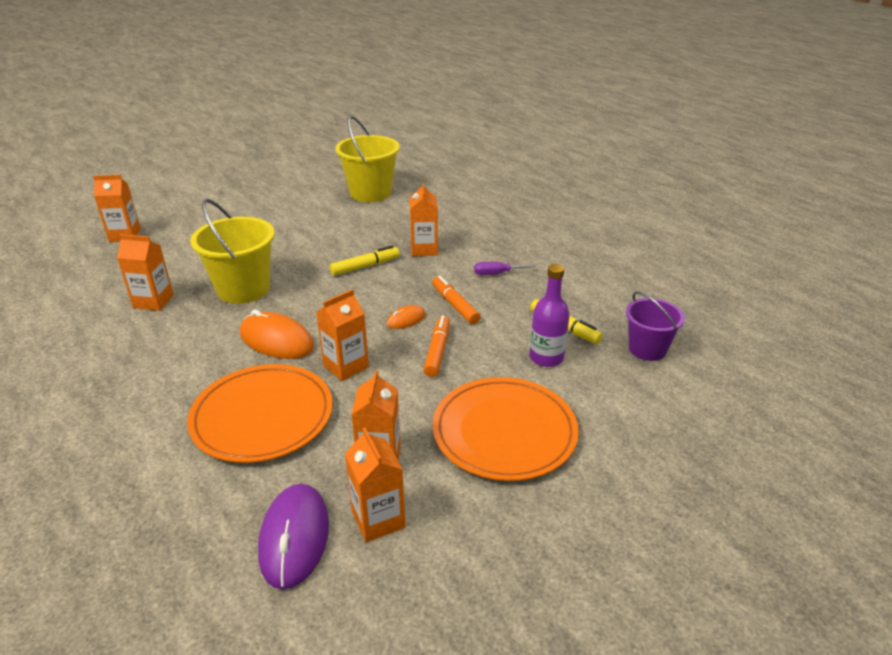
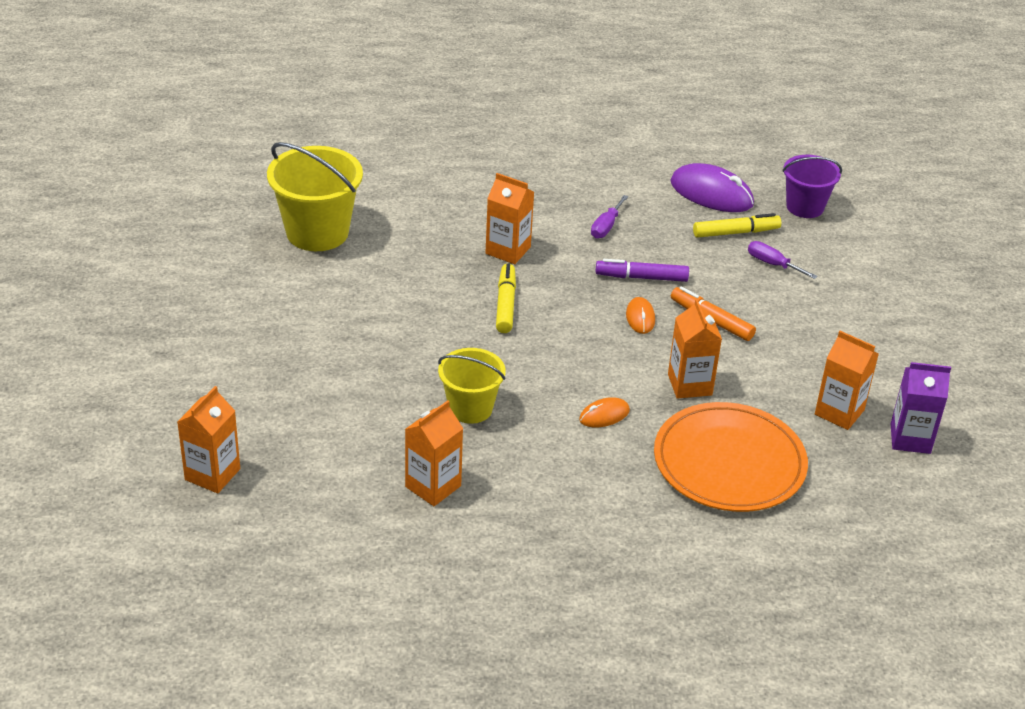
camera: 60 degrees left, 5 degrees up
(243, 289) = (470, 408): yellow bucket -> yellow bucket, size x0.63
(276, 340) = (604, 415): orange mouse -> orange mouse, size x0.52
(294, 537) = (901, 490): purple mouse -> purple mouse (711, 193)
(378, 519) = (910, 438): orange carton -> purple carton
(455, 305) = (641, 277): orange marker -> purple marker
(504, 432) = (854, 332): orange plate -> none
(546, 357) = (772, 264): purple bottle -> purple screwdriver

